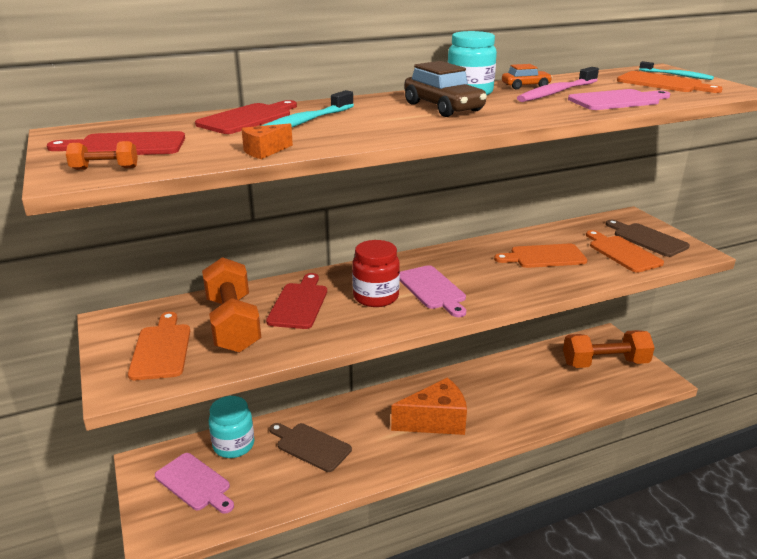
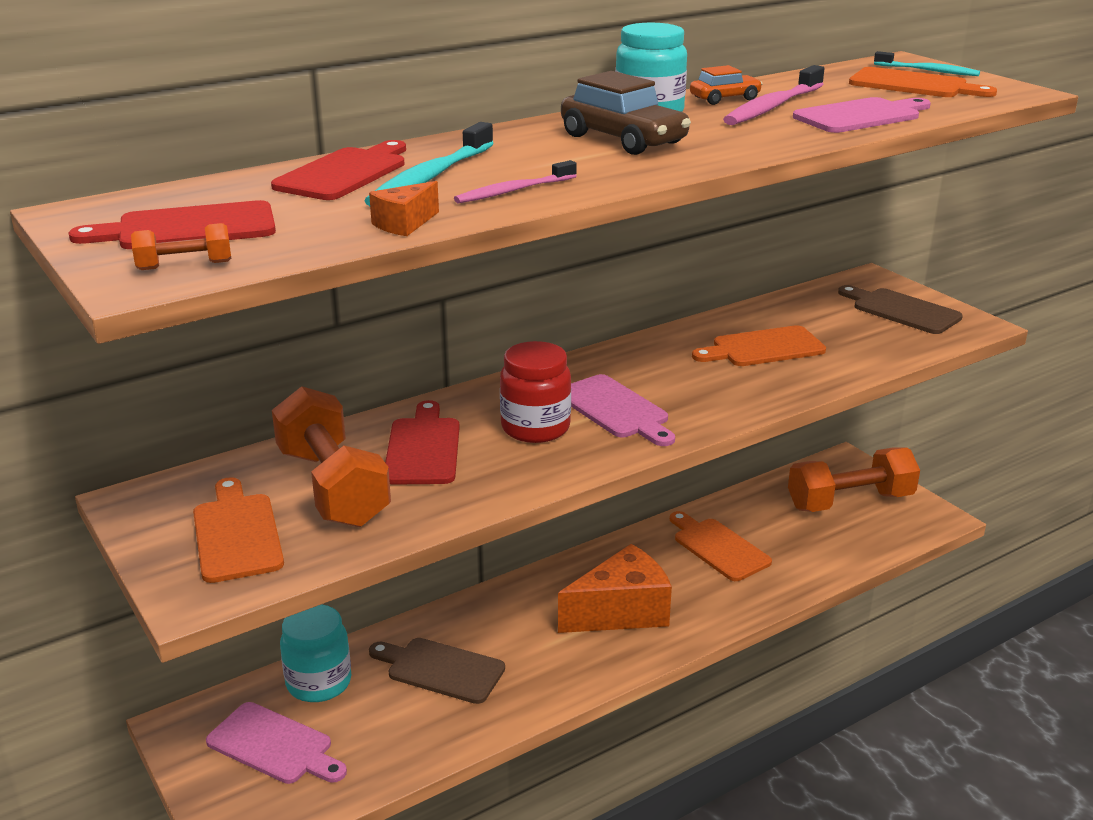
camera: 10 degrees left, 0 degrees up
(350, 135) = (513, 191): none -> pink toothbrush
(622, 253) = (872, 333): orange cutting board -> orange cutting board (718, 547)

